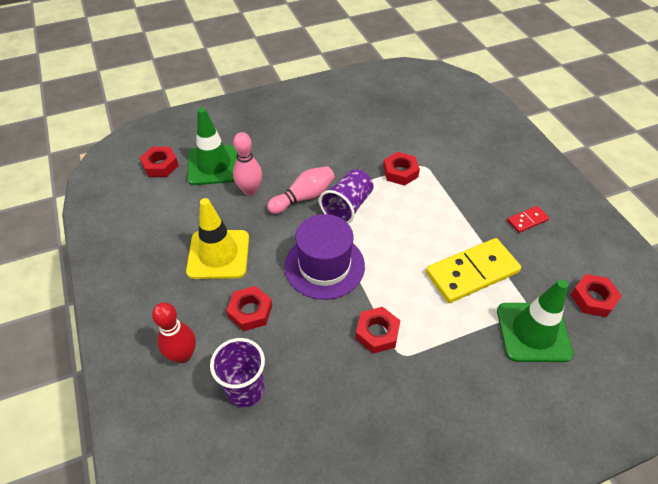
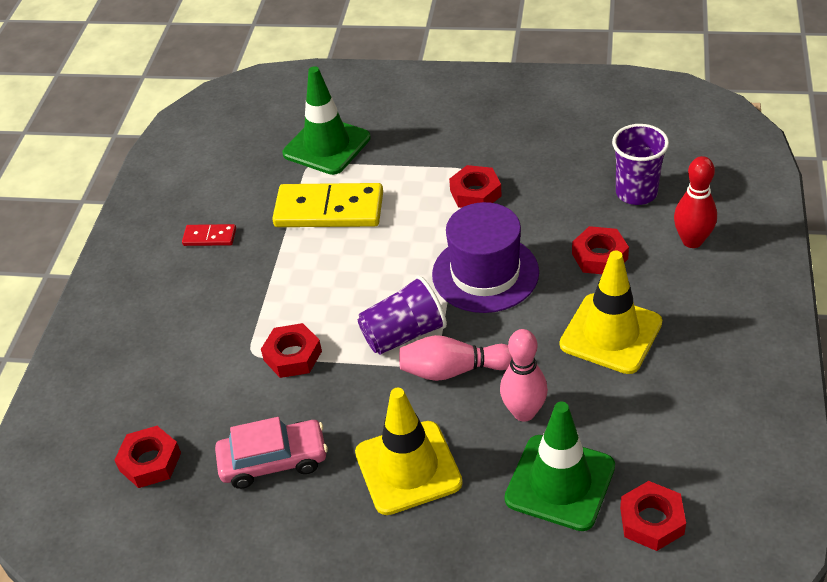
camera: 145 degrees left, 5 degrees down
(295, 145) = (408, 468): none -> yellow traffic cone
(363, 126) = (273, 460): none -> pink car
(593, 298) = (240, 150): red nut -> red nut (150, 462)

